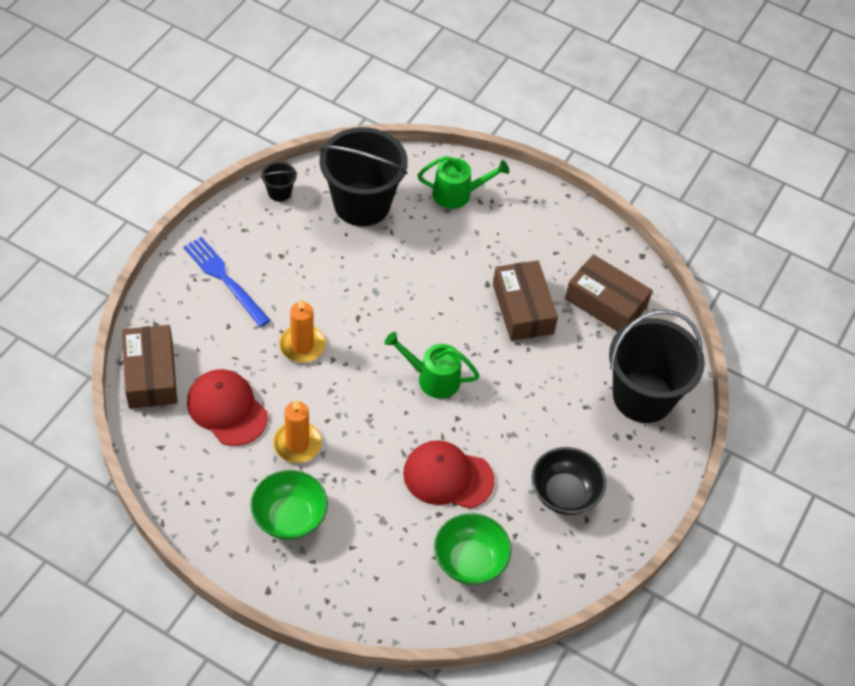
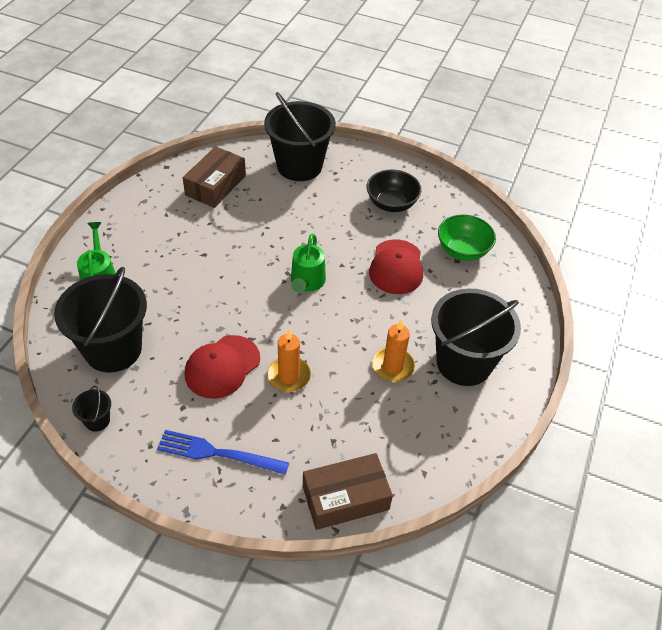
camera: 95 degrees left, 5 degrees down
(224, 278) = (216, 453): blue fork -> blue fork turned 60 degrees clockwise
(227, 409) = (370, 425): red cap -> red cap (222, 367)
(289, 517) = (464, 363): green bowl -> black bucket
(522, 309) = (227, 231): brown box -> none

